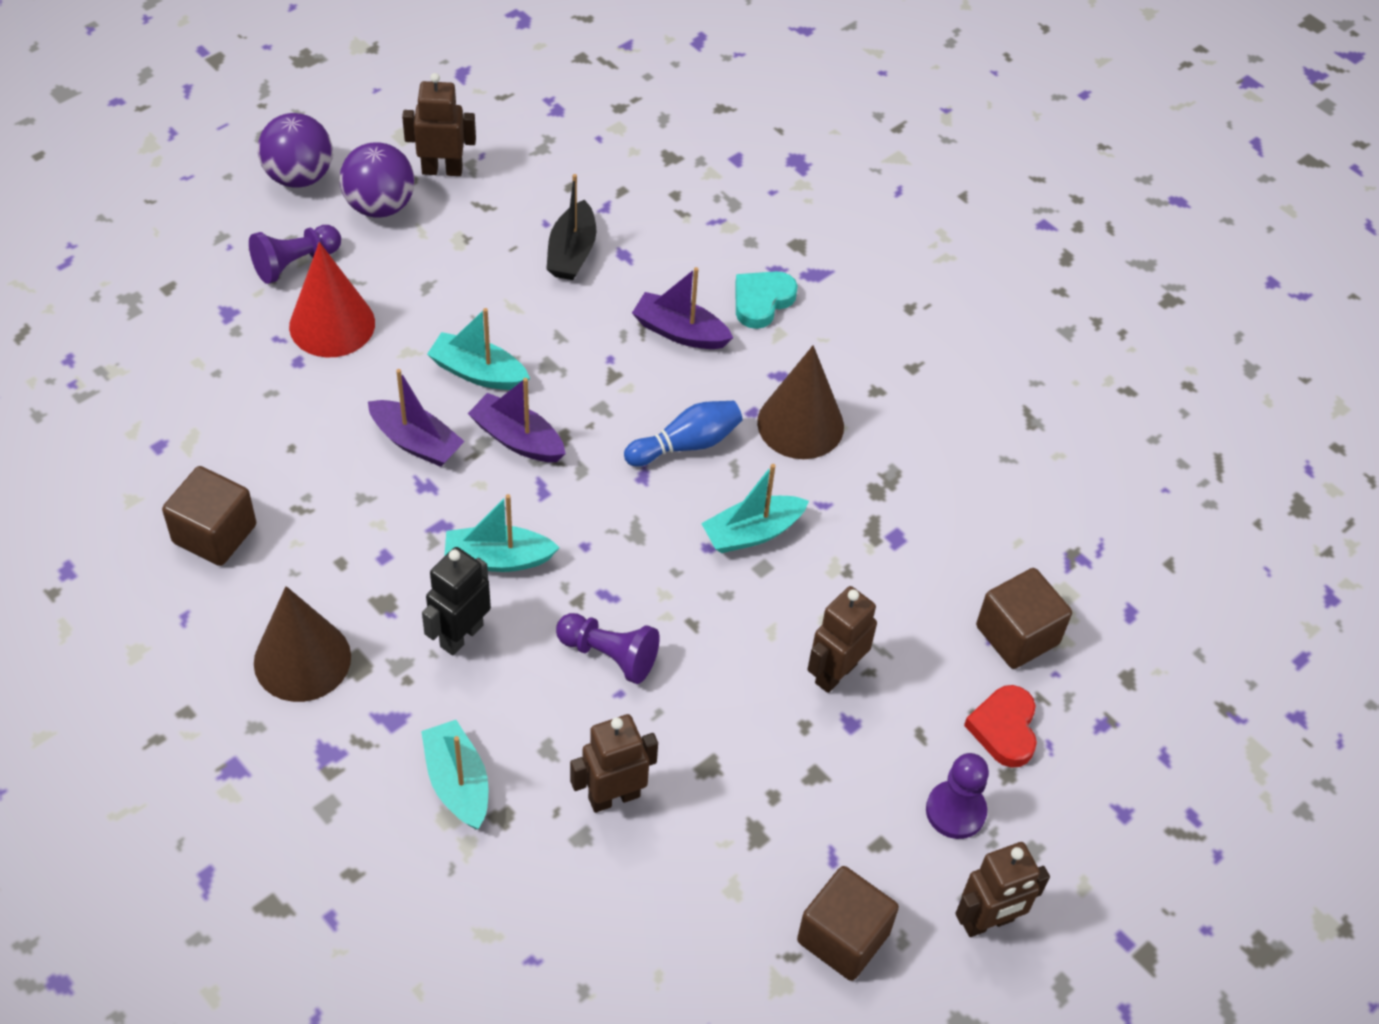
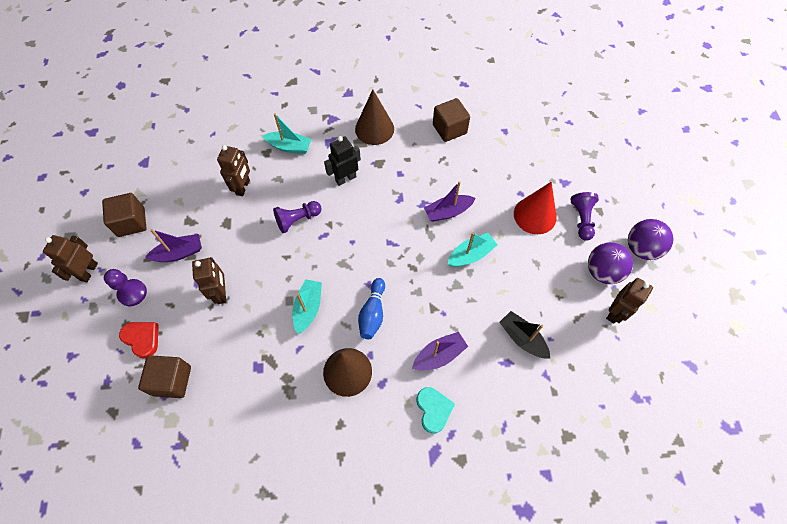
camera: 130 degrees right, 10 degrees up
(461, 635) = (345, 178): black robot -> black robot turned 105 degrees counterclockwise
(497, 558) = (369, 208): turquoise boat -> none
(517, 439) = (423, 249): purple boat -> purple boat (179, 253)

